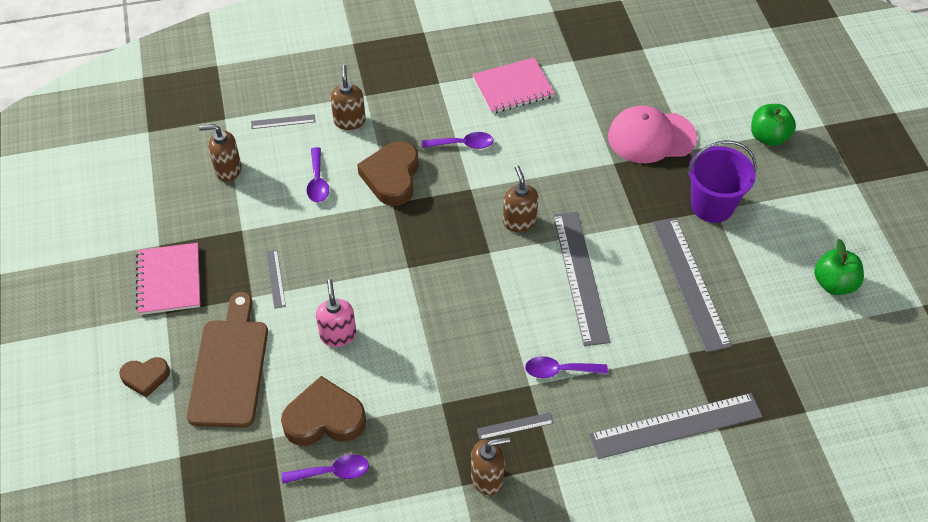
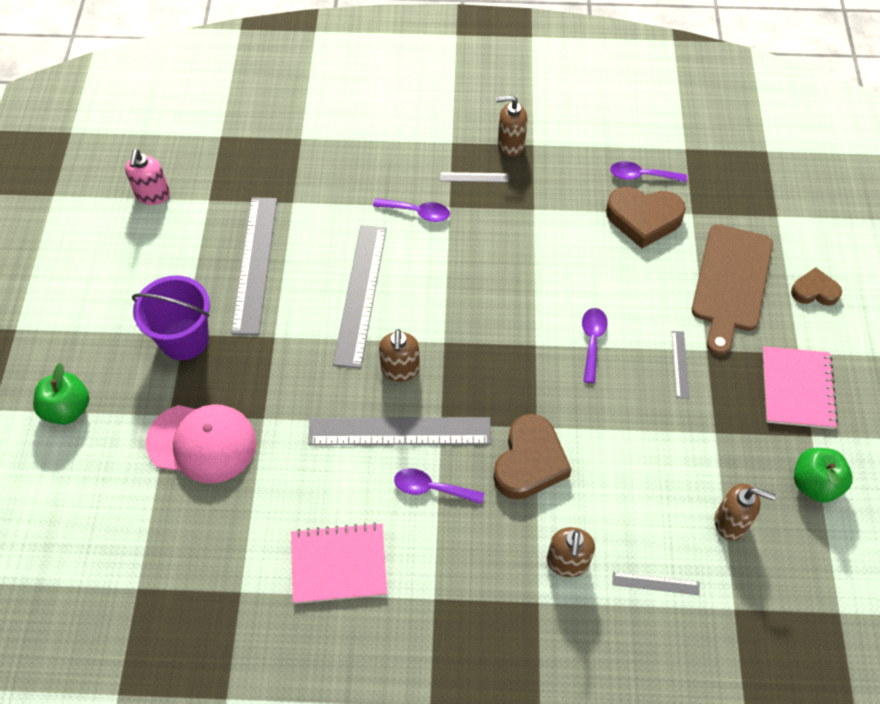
camera: 165 degrees left, 5 degrees up
(317, 181) = (620, 477): purple spoon -> purple spoon (592, 341)
(338, 335) = (620, 290): pink soap dispenser -> pink soap dispenser (153, 195)
(675, 425) = (336, 149): grey ruler -> grey ruler (400, 432)
(834, 283) = (119, 232): green apple -> green apple (815, 484)

